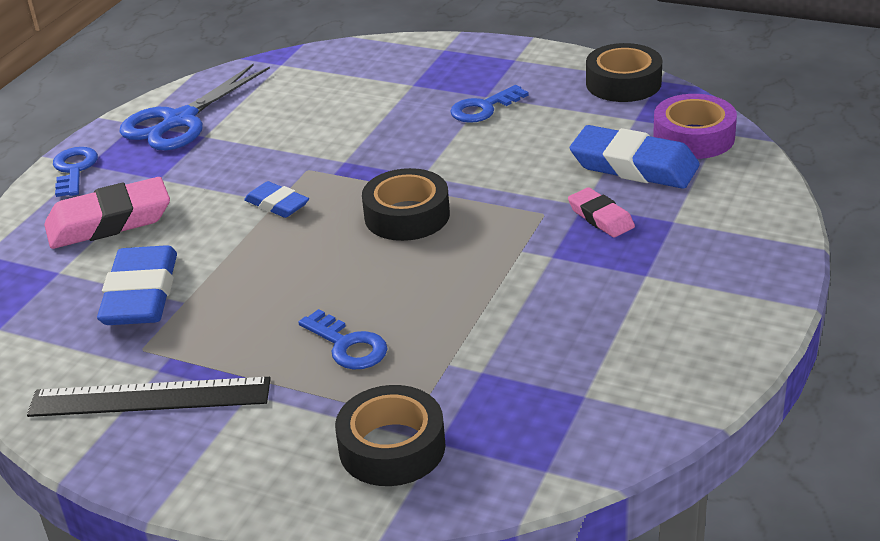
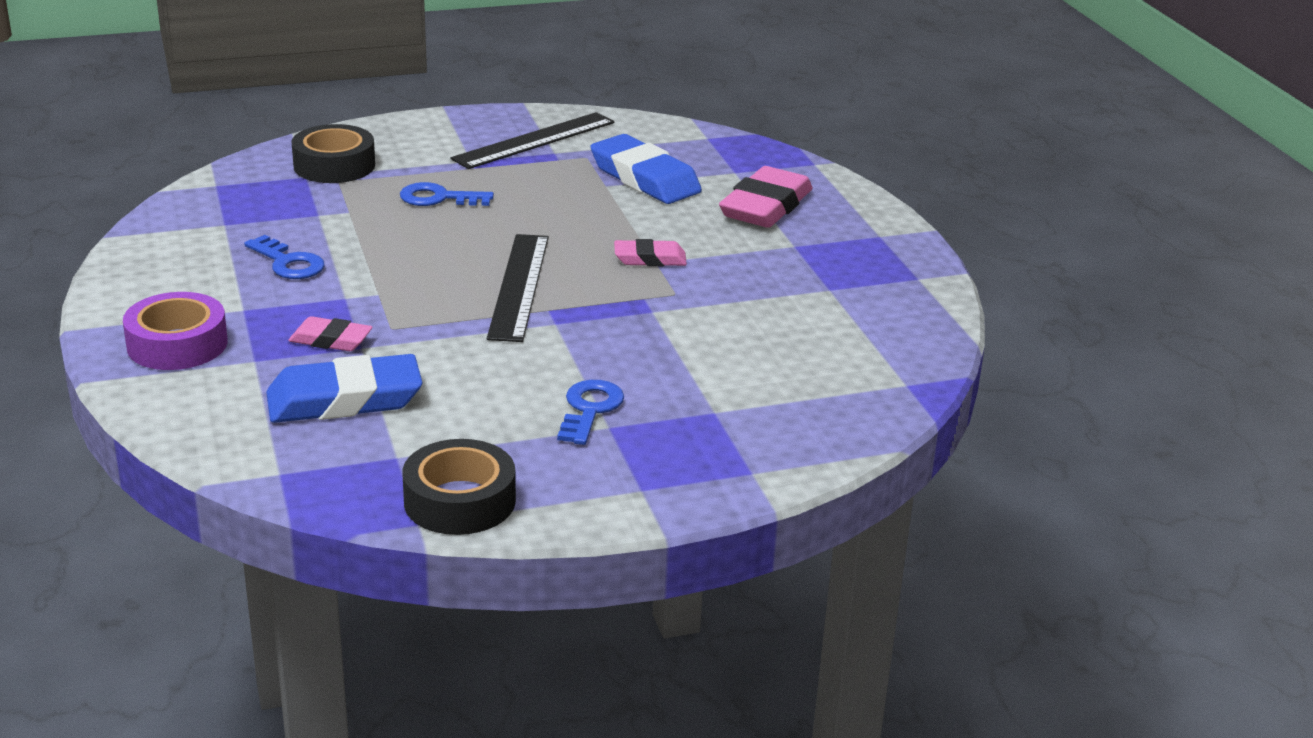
camera: 135 degrees right, 5 degrees down
(74, 170) = (880, 228): blue key -> blue key (288, 263)
(180, 121) = (881, 293): blue scissors -> none
(277, 204) = (650, 259): blue eraser -> pink eraser
(407, 215) = (519, 286): black tape -> black ruler
(693, 137) = (304, 455): purple tape -> purple tape (177, 344)

